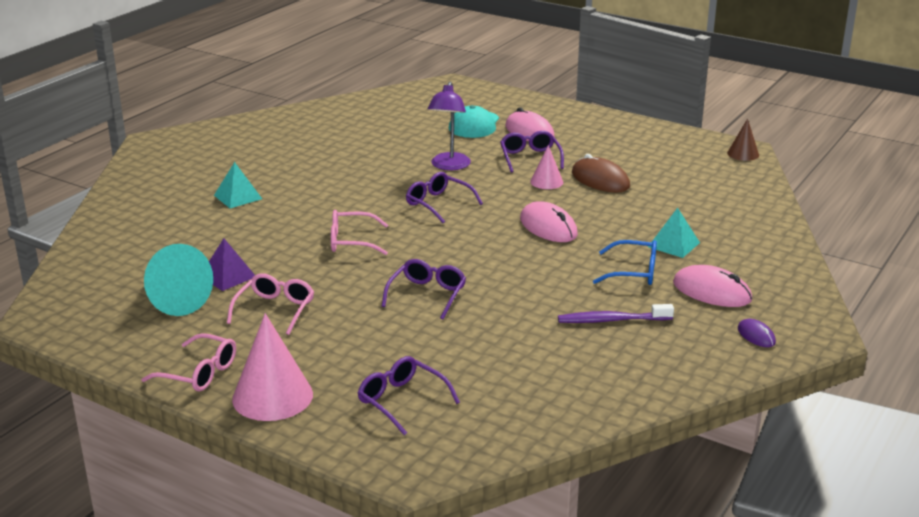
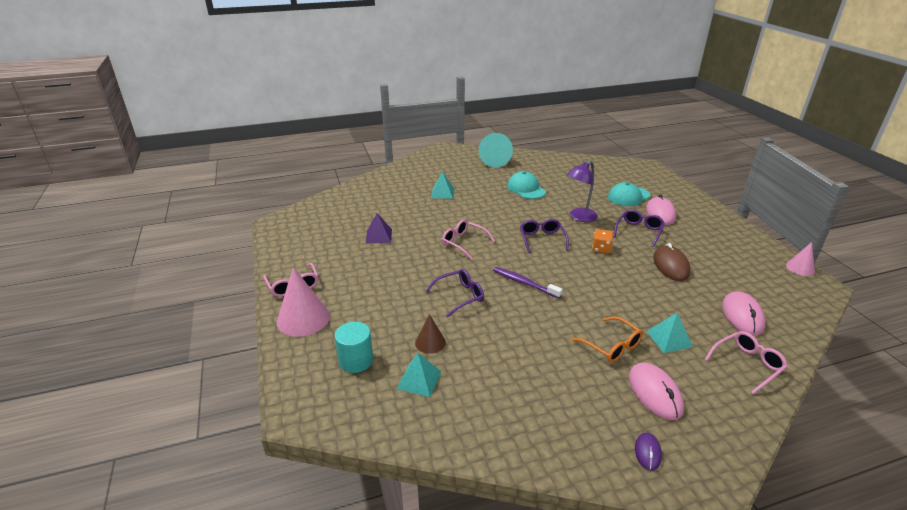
camera: 40 degrees right, 5 degrees up
(173, 299) = (339, 238): turquoise cone -> turquoise cone (494, 160)
(274, 310) = (373, 266): pink glasses -> pink glasses (746, 365)
(342, 155) = (526, 189): none -> turquoise cap
(402, 401) = (356, 360): purple glasses -> turquoise cylinder
(495, 383) = (419, 380): none -> turquoise pyramid
(514, 190) = (601, 249): none -> orange dice
(546, 182) = (630, 252): pink cone -> pink cone (800, 268)
(548, 227) = (592, 284): pink mouse -> pink mouse (742, 315)
(612, 320) = (550, 375): purple toothbrush -> purple toothbrush (524, 283)
(633, 272) = (611, 345): blue glasses -> orange glasses
(743, 154) = (816, 290): brown cone -> brown cone (430, 342)

